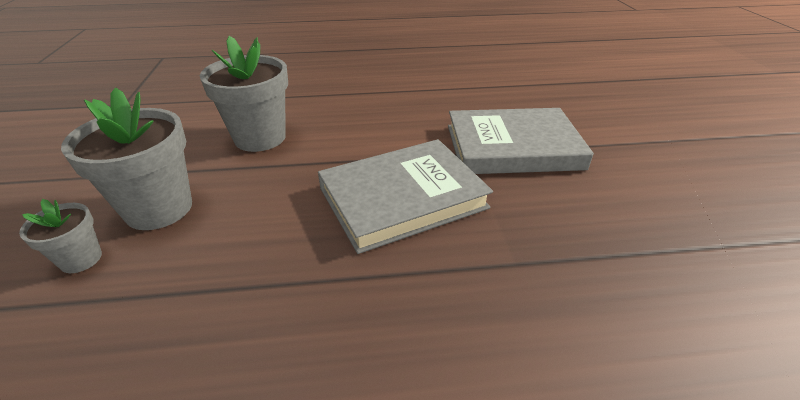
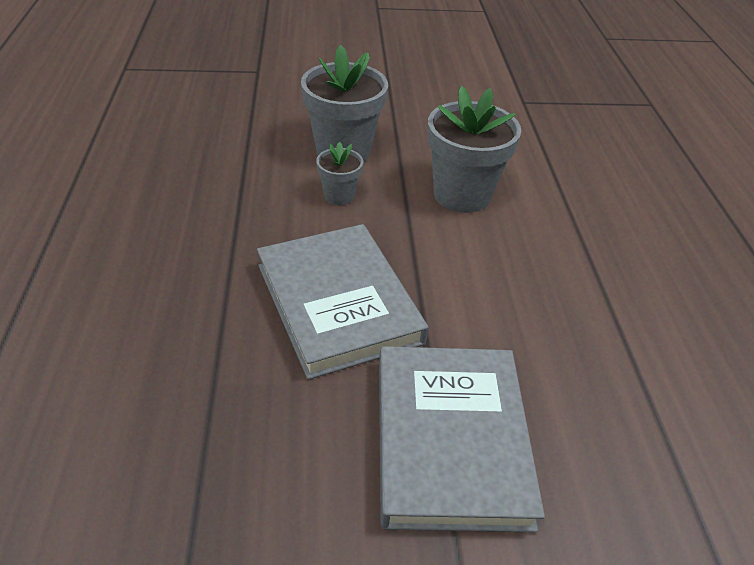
camera: 90 degrees right, 5 degrees up
(81, 259) = (289, 129): grey flower pot -> grey flower pot (339, 196)

